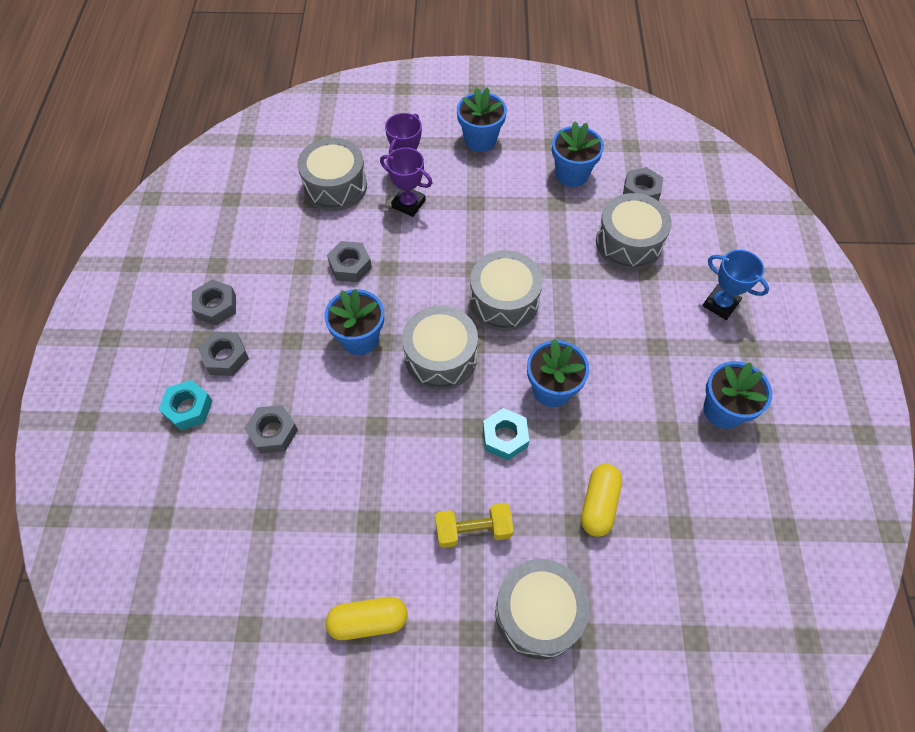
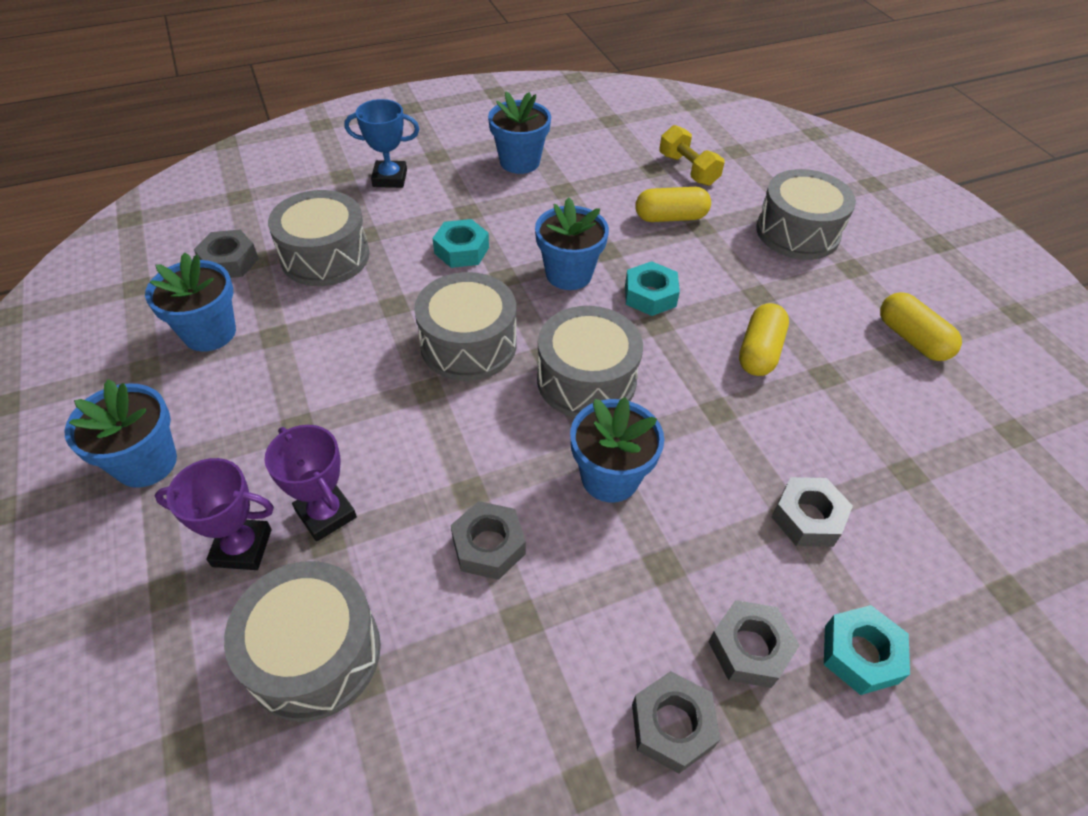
camera: 115 degrees left, 10 degrees down
(408, 204) = (326, 514): purple trophy -> purple trophy turned 45 degrees counterclockwise
(412, 485) = (759, 352): none -> yellow capsule
(473, 530) = (764, 291): yellow dumbbell -> yellow dumbbell (688, 170)
(607, 327) = (461, 250): none -> turquoise nut
(720, 304) = (390, 178): blue trophy -> blue trophy turned 75 degrees clockwise

